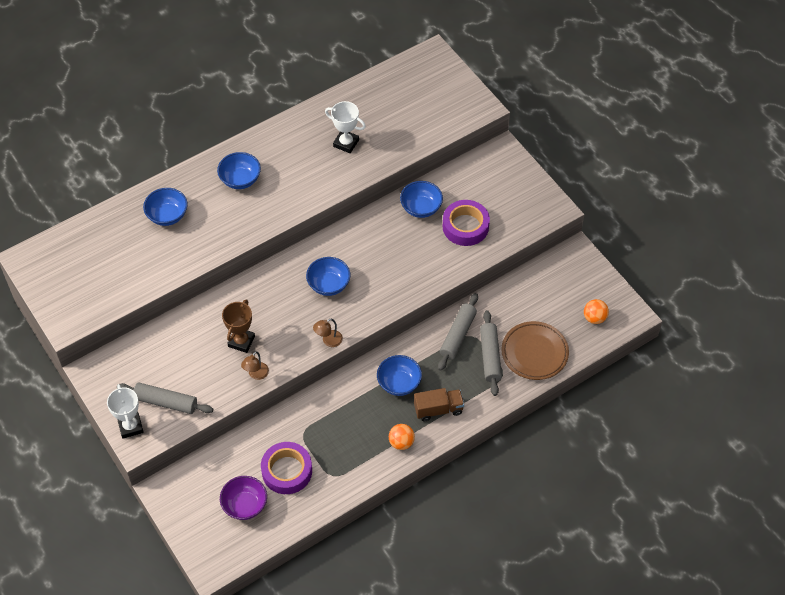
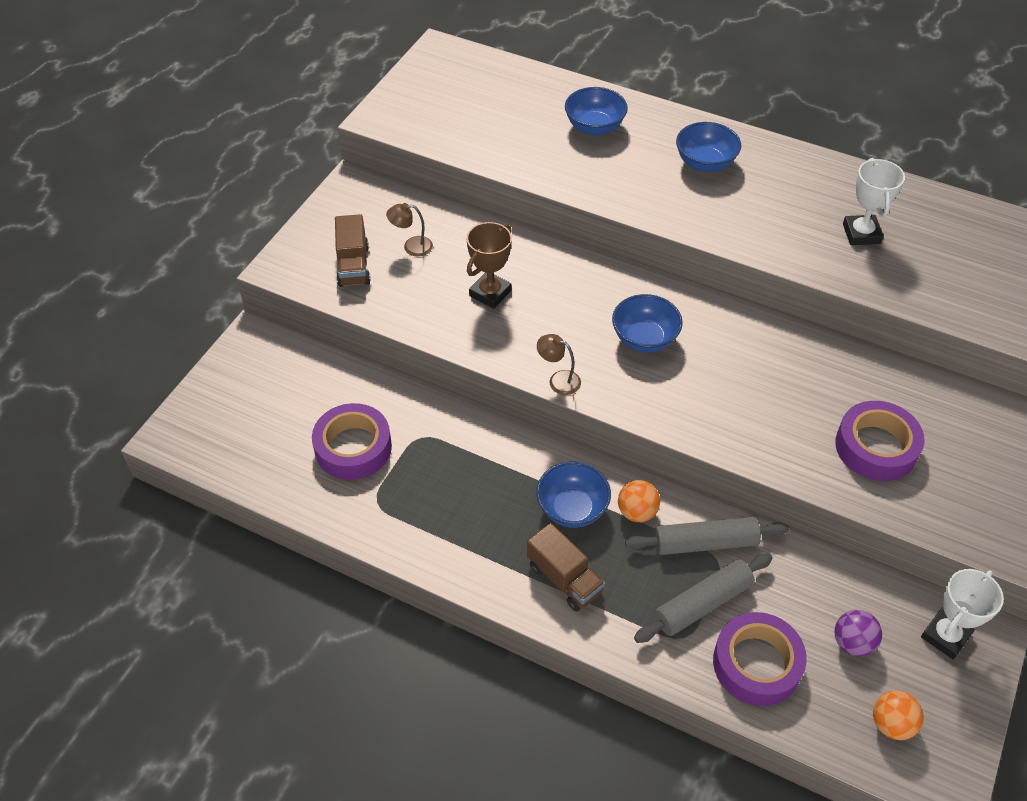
camera: 60 degrees right, 5 degrees down
(130, 426) = (300, 251): white trophy -> white trophy (945, 636)
(166, 402) = (353, 265): grey rolling pin -> brown truck
(241, 341) = (490, 293): brown trophy -> brown trophy turned 45 degrees counterclockwise
(245, 505) = (277, 428): purple bowl -> none
(256, 374) = (452, 330): brown lamp -> brown lamp (411, 246)
(401, 442) = (479, 558): orange ball -> orange ball (637, 512)
(421, 208) = (856, 379): blue bowl -> none
(534, 353) = (756, 664): brown plate -> purple tape
(548, 307) = (852, 643): none -> purple ball

